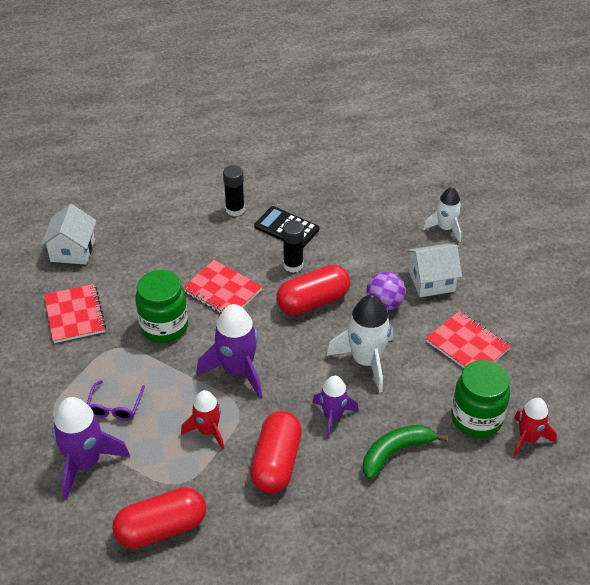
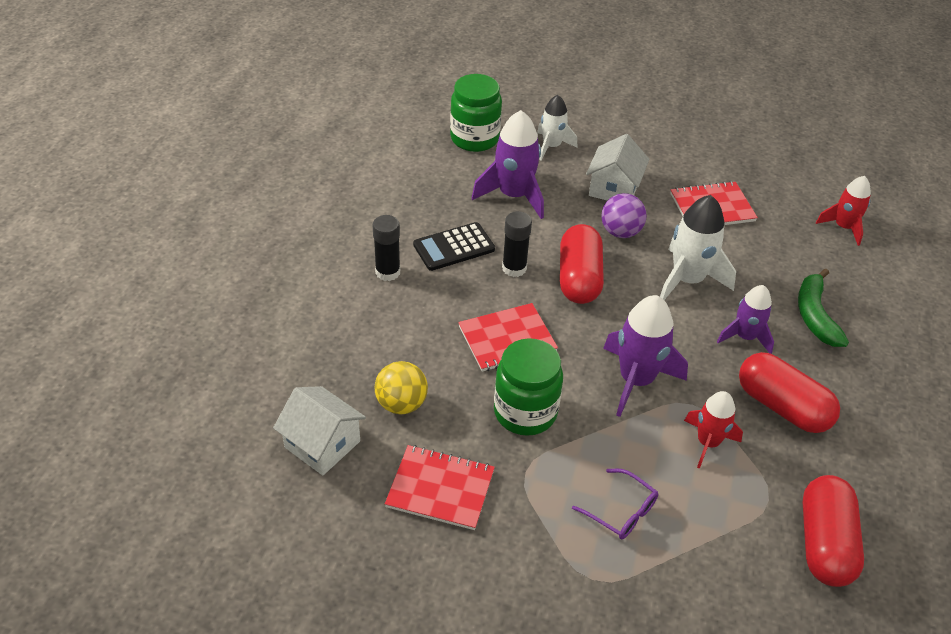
camera: 60 degrees left, 0 degrees up
(85, 462) = (691, 576): purple rocket -> purple rocket (513, 195)
(128, 268) = (401, 404): none -> yellow ball
(476, 418) = (803, 245): green jar -> green jar (474, 138)

